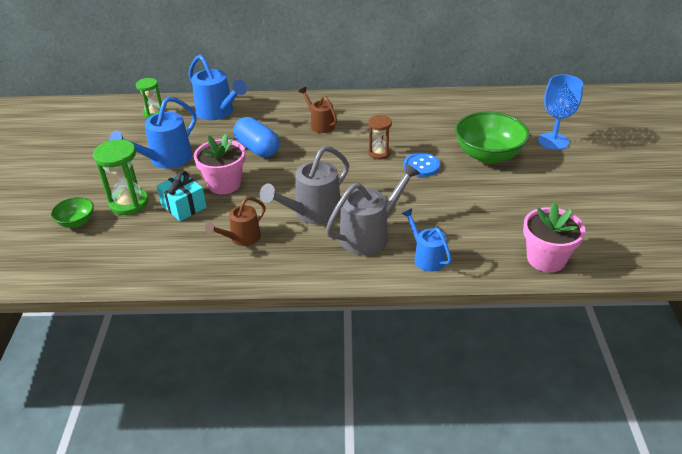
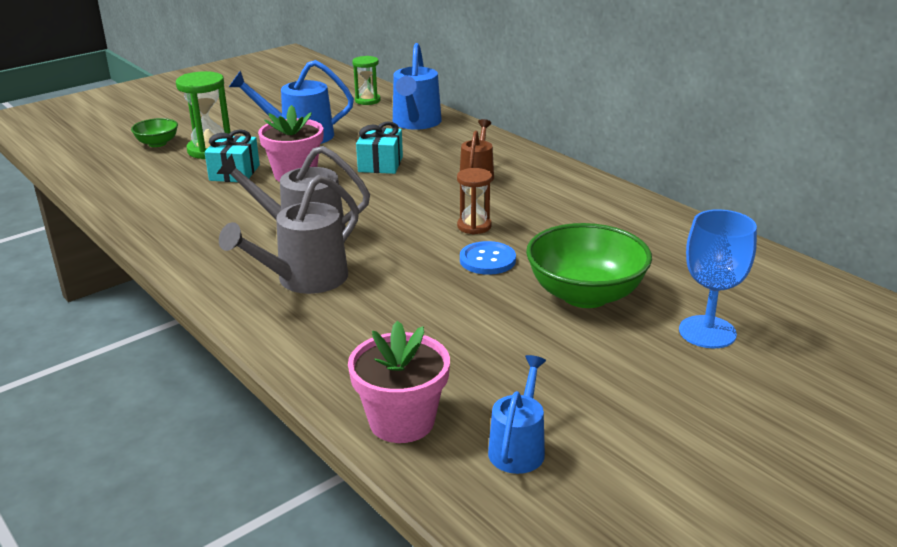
camera: 50 degrees right, 10 degrees down
(241, 238) = (215, 217): brown watering can -> none
(257, 148) = (380, 164): blue capsule -> turquoise gift
(370, 234) = (304, 280): grey watering can -> grey watering can turned 120 degrees clockwise
(426, 257) = (301, 330): blue watering can -> blue watering can (518, 447)

